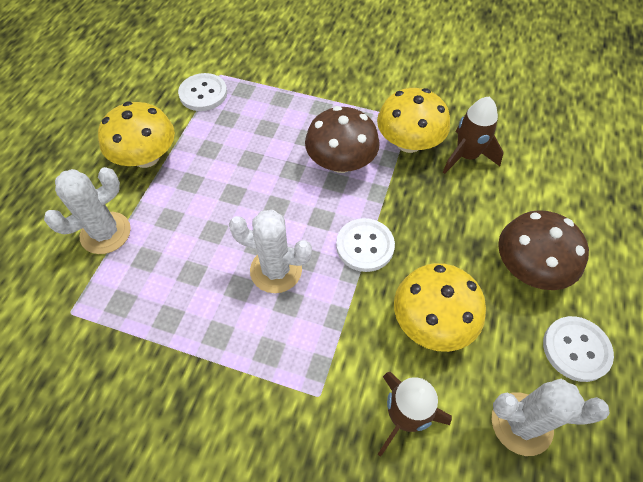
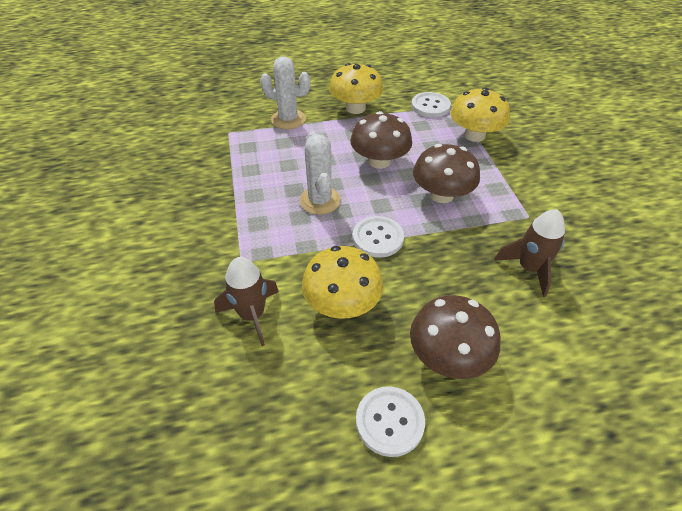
camera: 60 degrees right, 10 degrees down
(255, 184) = (379, 161): none -> brown mushroom
(409, 142) = (503, 225): yellow mushroom -> yellow mushroom (474, 135)
(521, 423) = (290, 397): white cactus -> none

